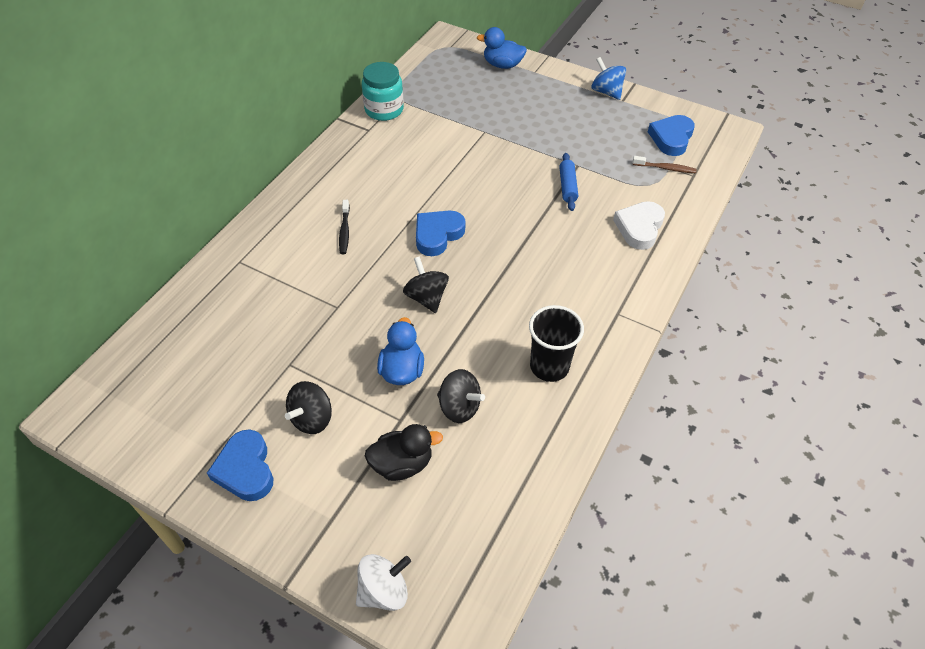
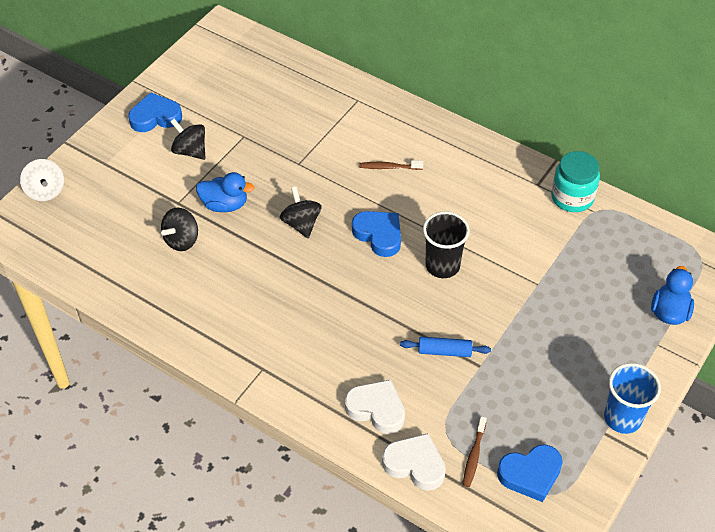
camera: 95 degrees right, 0 degrees up
(344, 231) = (389, 167): black toothbrush -> brown toothbrush
(402, 464) = (139, 203): black duck -> none
(426, 297) = (301, 223): black spinning top -> black spinning top turned 90 degrees counterclockwise
(549, 366) = (210, 306): black cup -> black cup (442, 266)
(606, 92) = (622, 418): blue spinning top -> blue cup
(671, 138) = (530, 474): blue heart -> blue heart turned 135 degrees clockwise
(685, 202) = (415, 464): none -> white heart

